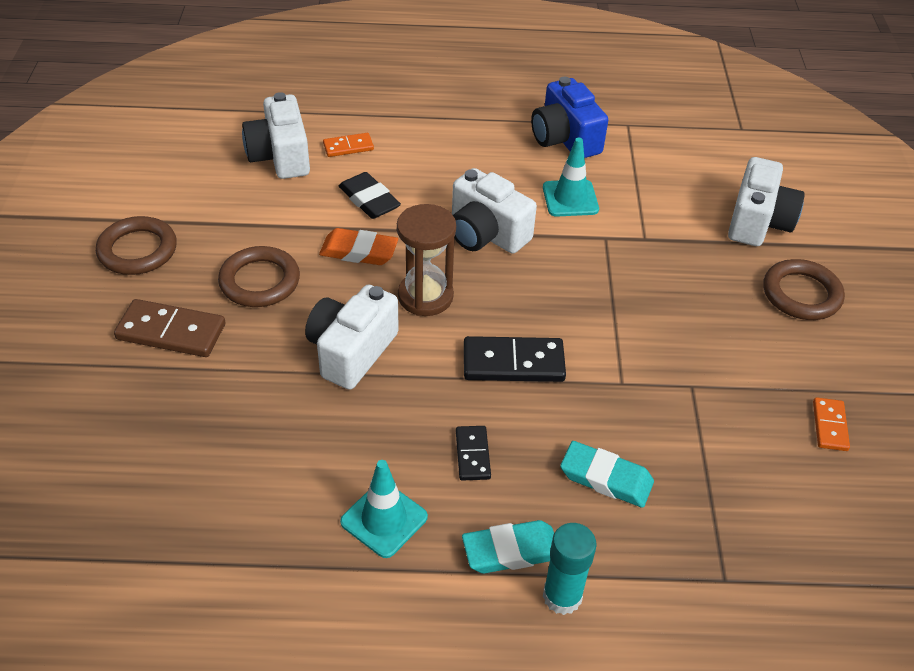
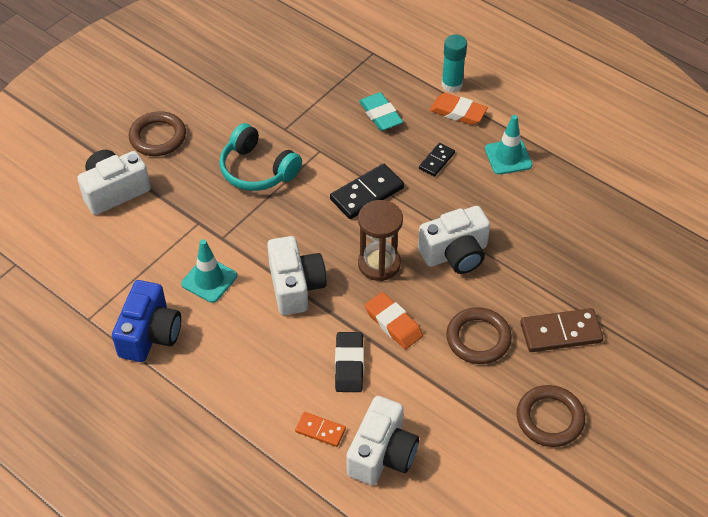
camera: 140 degrees left, 5 degrees up
(171, 332) = (560, 332): brown domino -> brown domino turned 60 degrees counterclockwise
(511, 551) = (458, 112): turquoise eraser -> orange eraser
(513, 363) = (367, 194): black domino -> black domino turned 75 degrees counterclockwise
(658, 320) = (257, 170): none -> turquoise headphones
(829, 426) = (242, 75): orange domino -> none

